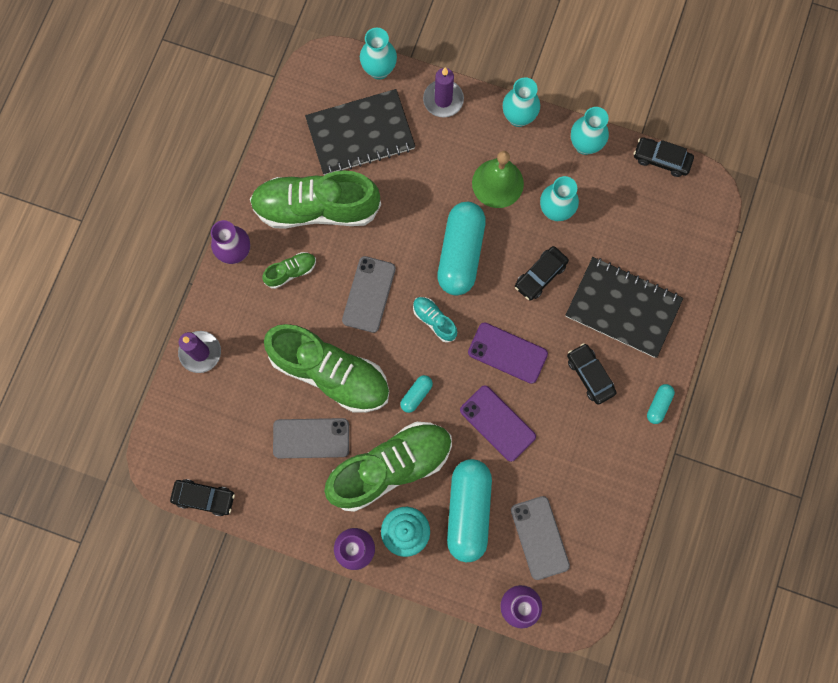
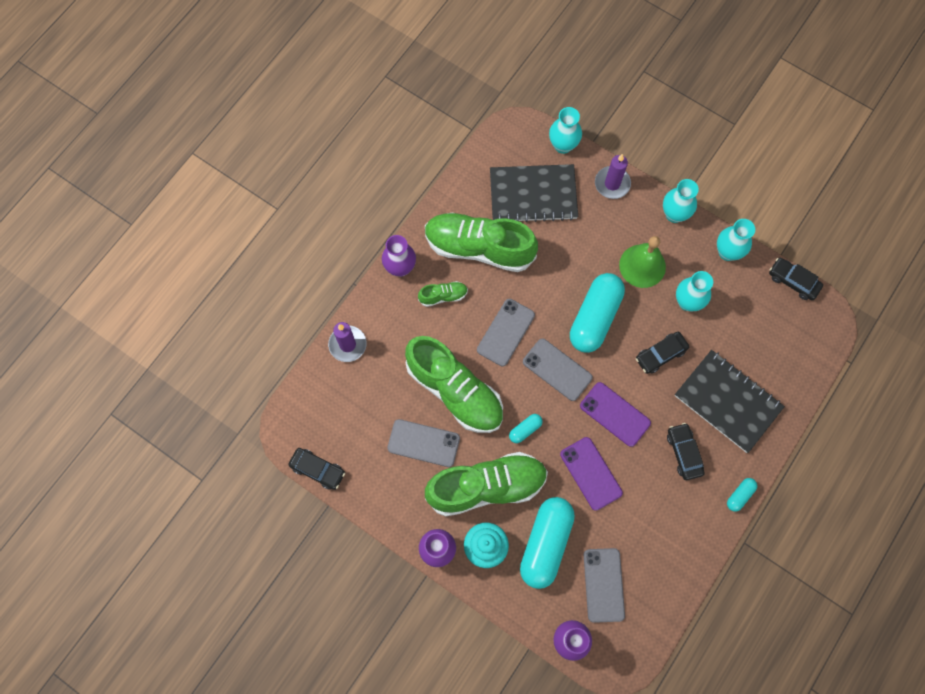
camera: 15 degrees right, 5 degrees down
(434, 320) = (557, 369): turquoise shoe -> grey phone

